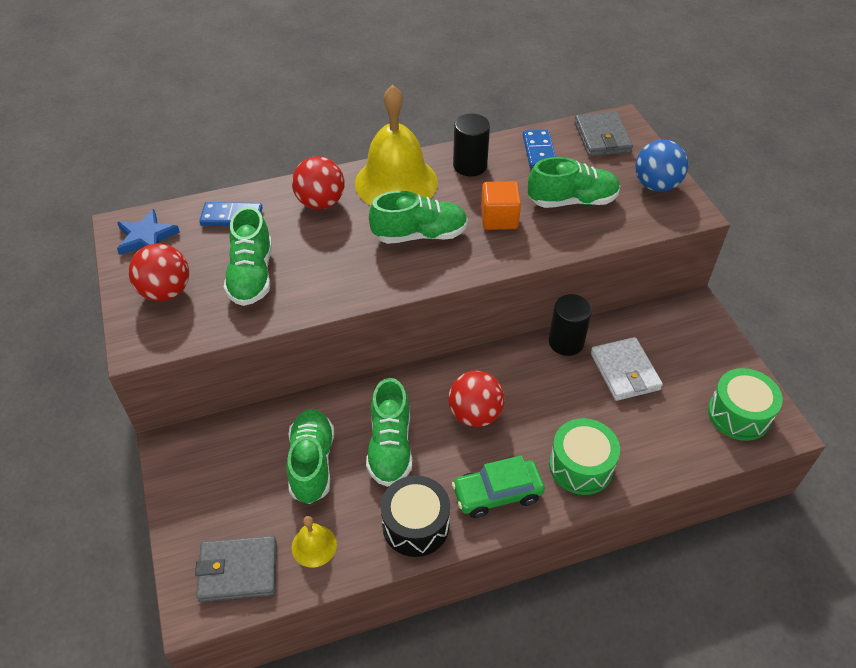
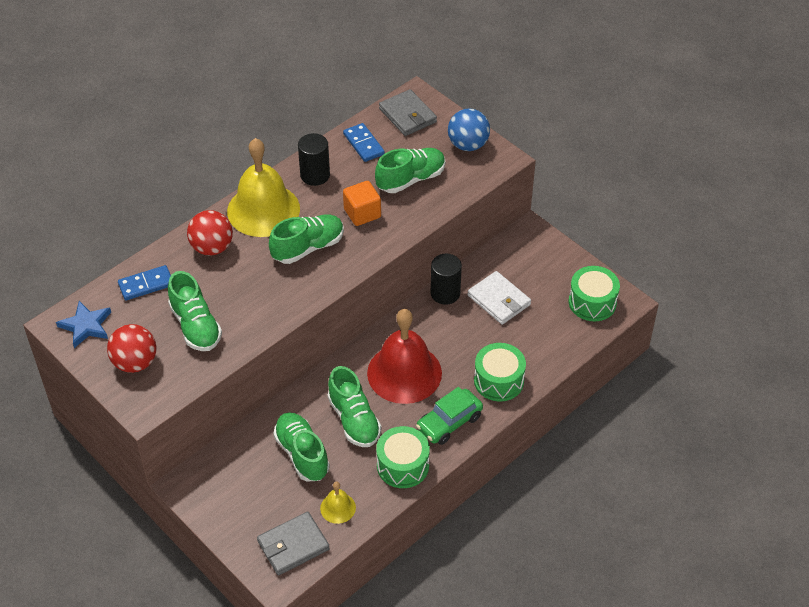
camera: 25 degrees left, 0 degrees up
(415, 525) = (403, 465): black drum -> green drum
(475, 414) = (404, 373): red ball -> red bell

